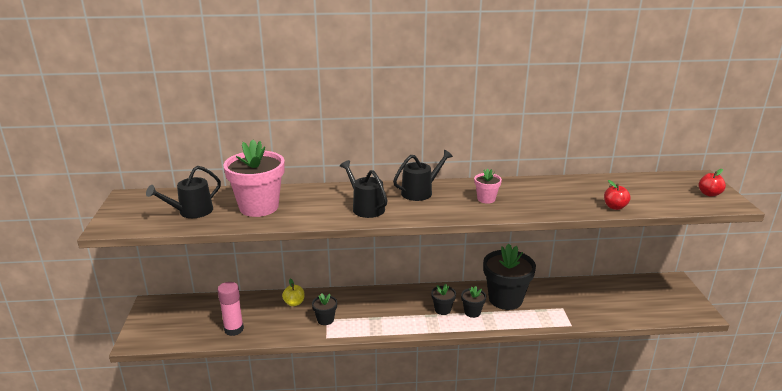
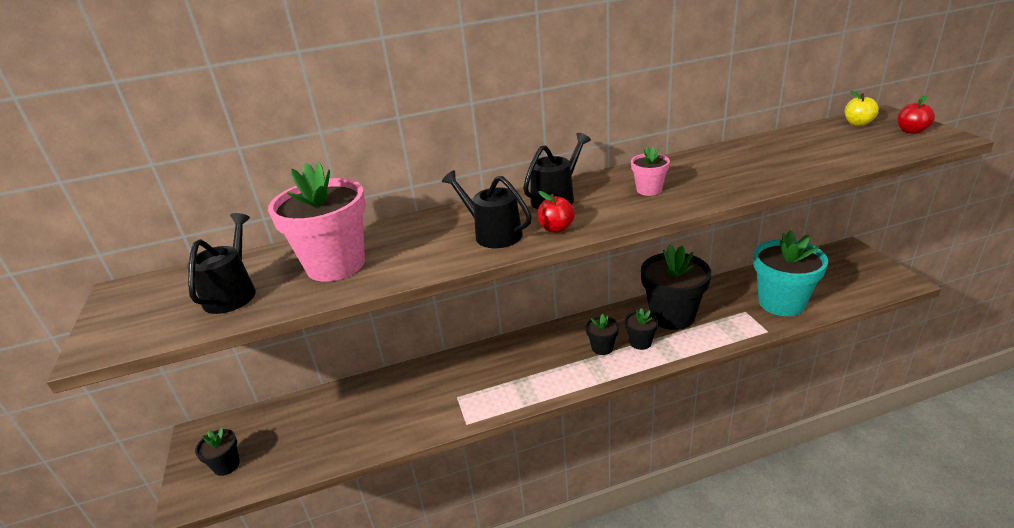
camera: 10 degrees left, 5 degrees up
(192, 212) = (232, 293): black watering can -> black watering can turned 150 degrees clockwise
(234, 329) = (332, 443): pink glue stick -> none
(294, 303) = (404, 384): yellow apple -> yellow apple (858, 123)
(325, 320) = (455, 398): black flower pot -> black flower pot (226, 465)
(594, 308) = (781, 303): none -> turquoise flower pot
(614, 207) = (816, 168): red apple -> red apple (556, 228)

